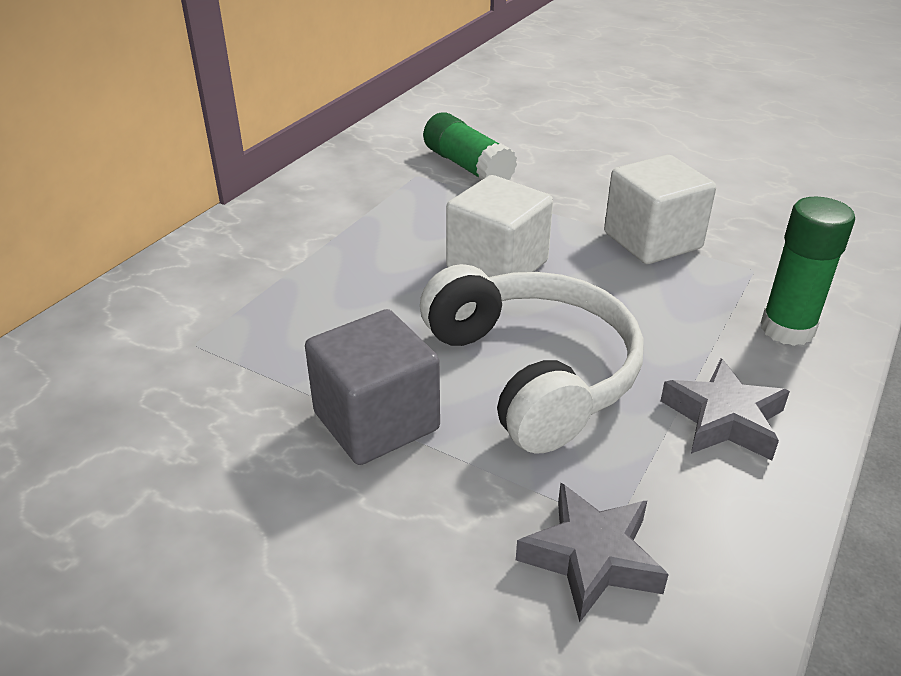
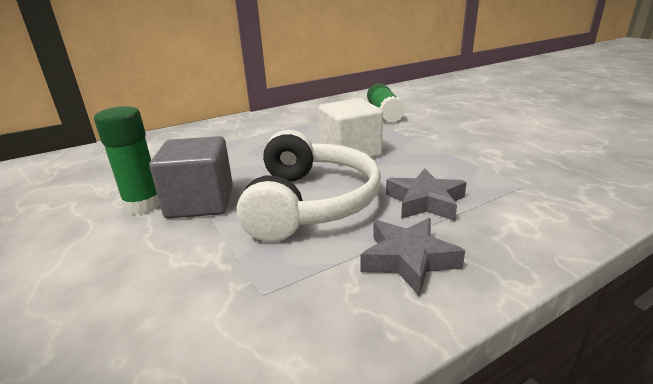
camera: 30 degrees right, 10 degrees down
(591, 557) = (222, 308): grey star -> grey star (425, 202)
(652, 240) = (462, 158): white cube -> none
(787, 329) = (517, 222): green glue stick -> green glue stick (143, 205)

